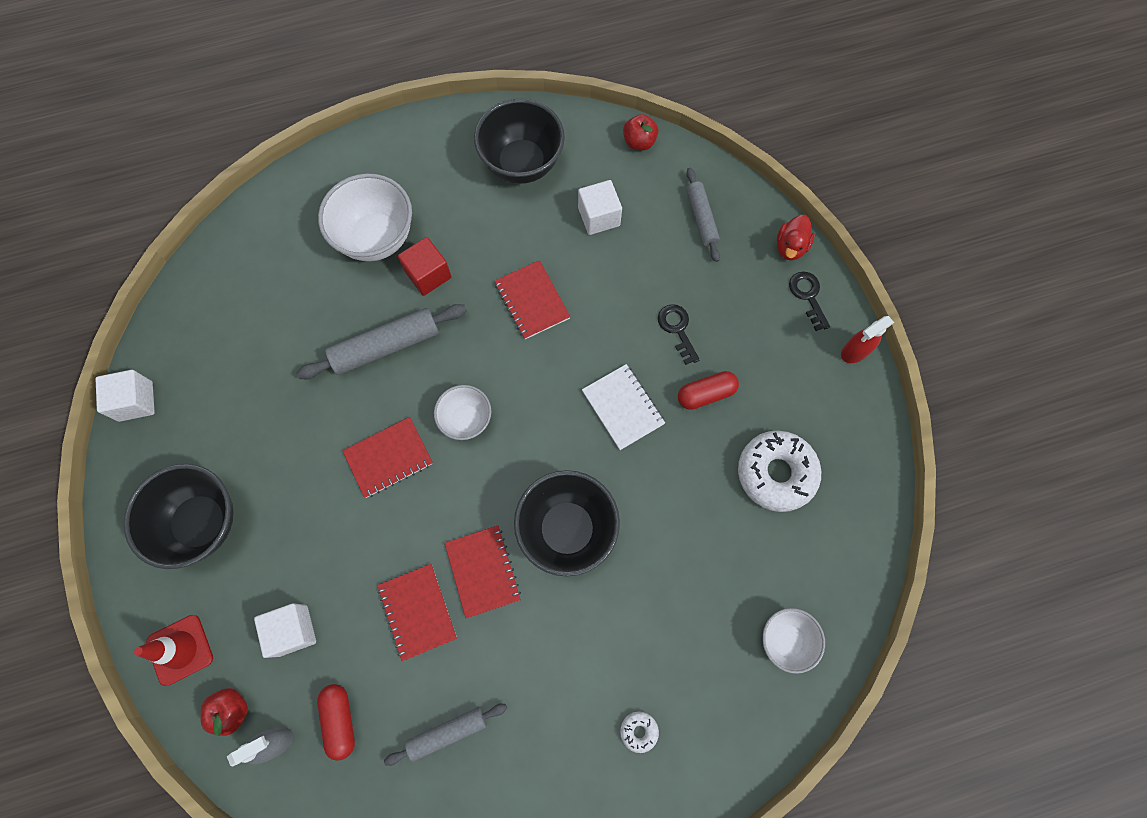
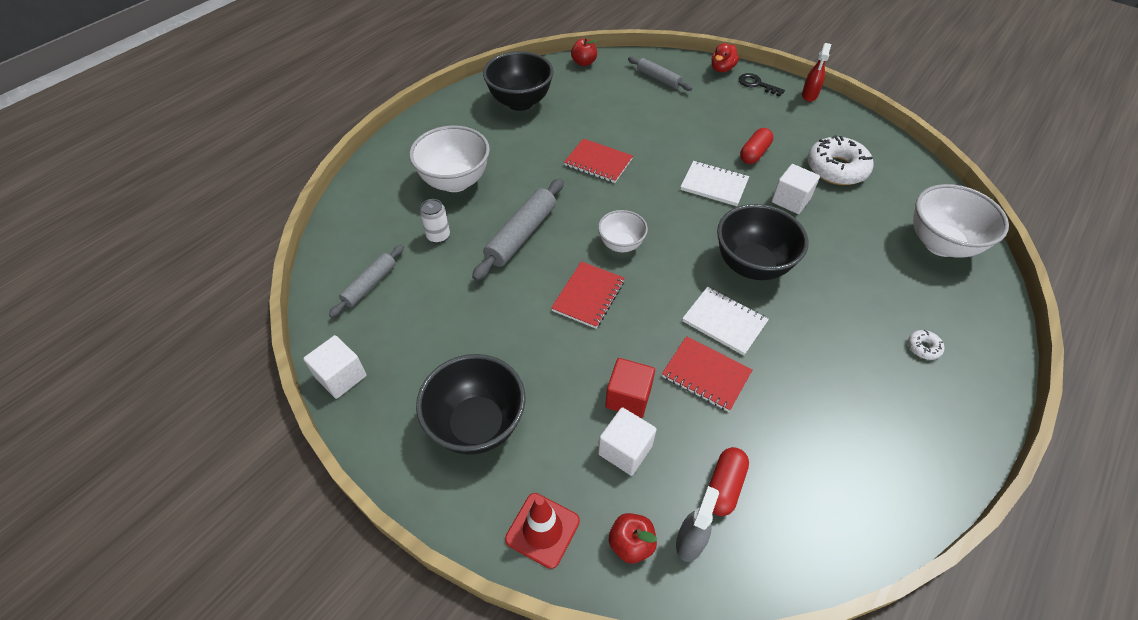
camera: 35 degrees left, 20 degrees down
(313, 298) = (438, 236): none -> white can
(340, 720) = (724, 486): red capsule -> red capsule turned 75 degrees clockwise
(428, 274) = (512, 183): red cube -> red cube (628, 397)
(448, 733) = (809, 437): grey rolling pin -> grey rolling pin (370, 285)
(483, 571) = (724, 322): red notebook -> white notebook
(599, 217) = (596, 104): white cube -> white cube (791, 200)
(677, 329) = (702, 132): black key -> none
(785, 640) = (940, 244): white bowl -> white bowl, size x1.71
(790, 247) = (722, 69): red duck -> red duck turned 45 degrees clockwise

